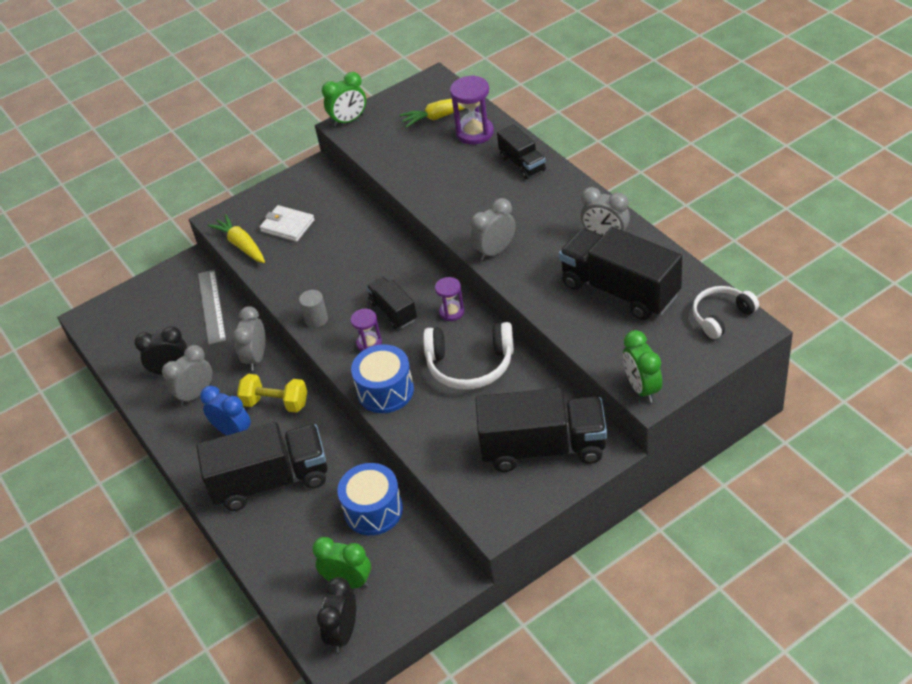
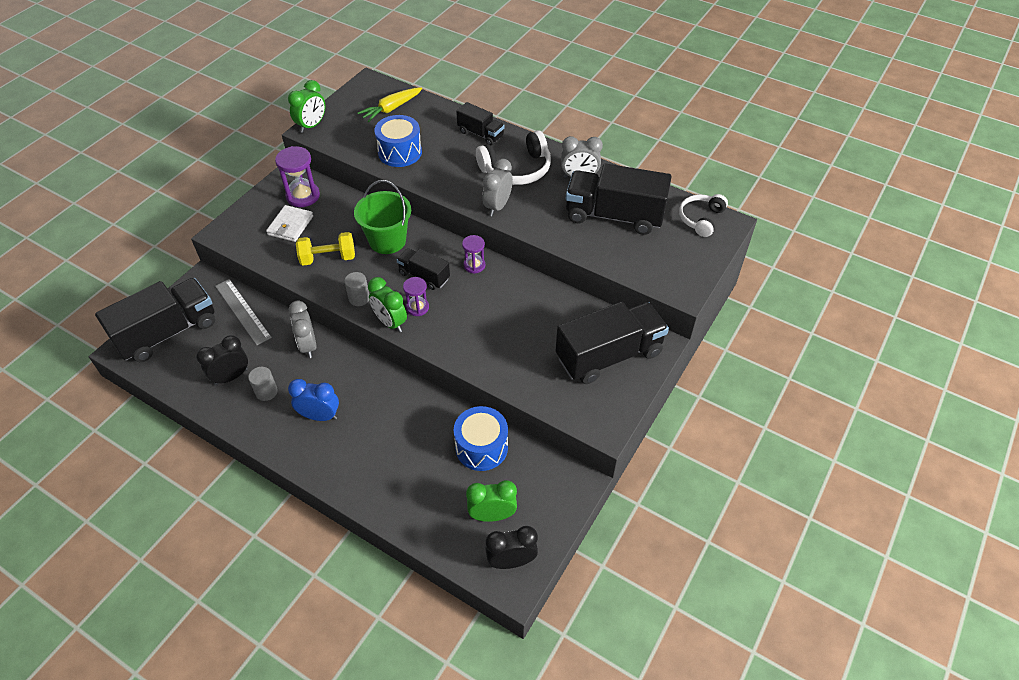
camera: 30 degrees left, 5 degrees up
(196, 394) = (266, 392): grey clock -> grey cylinder
(241, 245) = (255, 250): yellow carrot -> none
(271, 481) = (377, 449): black truck -> black truck (168, 333)
(275, 403) = (346, 380): yellow dumbbell -> yellow dumbbell (328, 258)
(287, 226) = (290, 225): white wallet -> white wallet turned 75 degrees counterclockwise
(343, 633) = (511, 561): black clock -> black clock turned 90 degrees clockwise
(375, 264) = (387, 240): none -> green bucket
(385, 391) = (453, 343): blue drum -> blue drum (400, 152)
(470, 365) = (513, 304): white headphones -> white headphones (516, 169)
(474, 133) = (427, 117): purple hourglass -> purple hourglass (303, 196)
(642, 388) = (675, 287): green clock -> green clock (390, 322)

